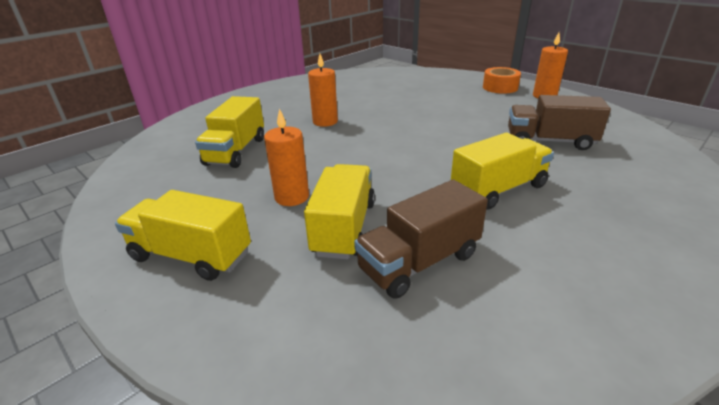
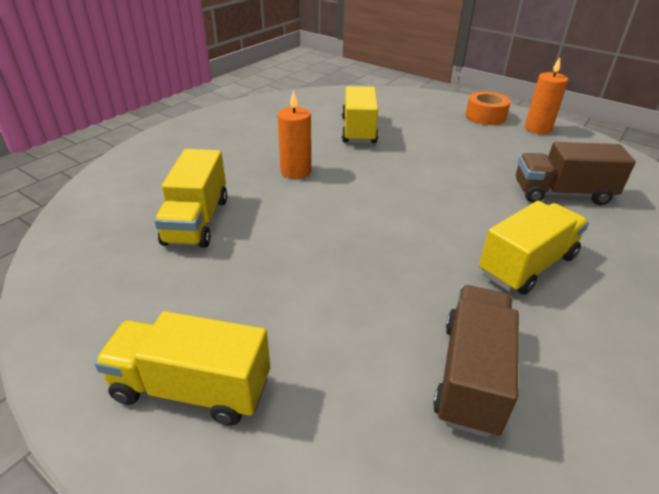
camera: 10 degrees left, 5 degrees up
(292, 197) = (291, 289): orange candle -> none
(344, 228) = (369, 332): yellow truck -> yellow truck (358, 130)
(419, 262) = (471, 375): brown truck -> brown truck turned 150 degrees clockwise

